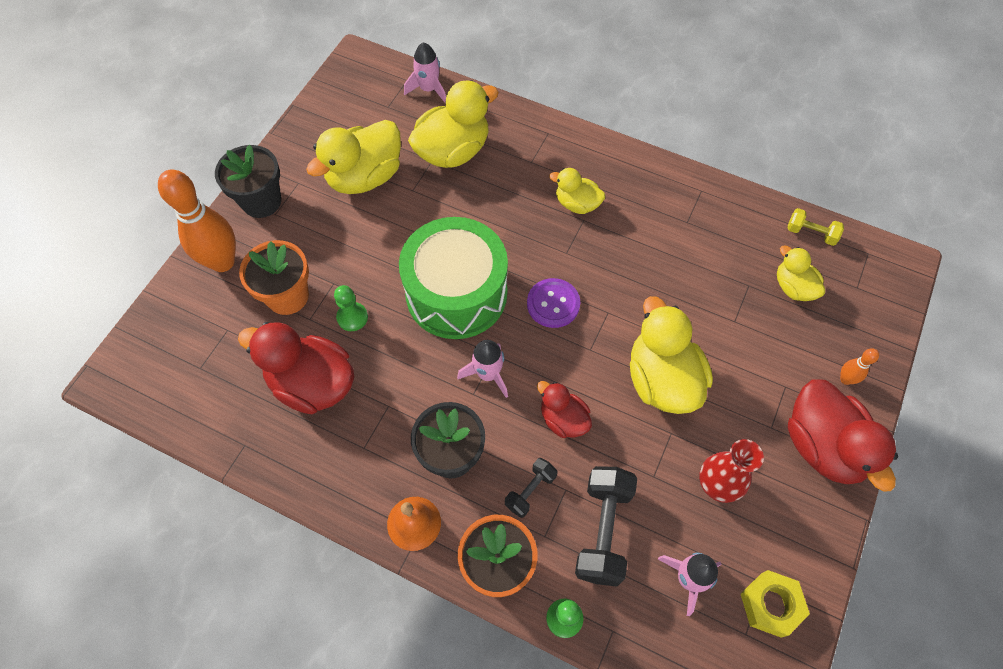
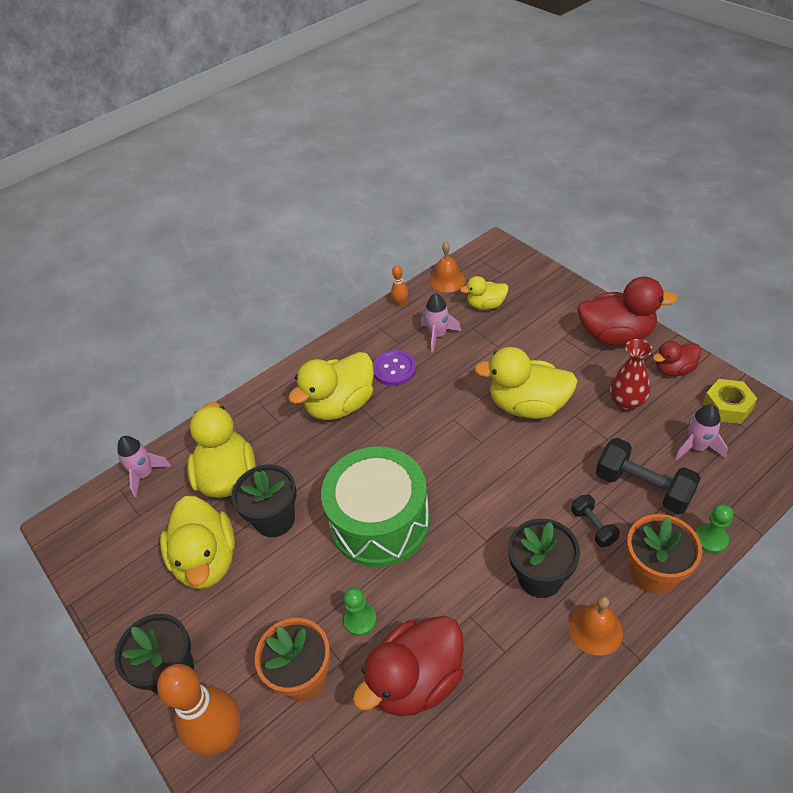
camera: 60 degrees left, 15 degrees down
(424, 208) = (275, 519): none -> black flower pot
(488, 374) = (472, 523): pink rocket -> pink rocket (438, 335)
(553, 304) = (427, 453): purple button -> purple button (394, 369)
(563, 419) = (537, 482): red duck -> red duck (674, 369)
(577, 204) = (340, 405): yellow duck -> yellow duck, size x1.78
(811, 233) = (447, 280): yellow dumbbell -> orange bell
(845, 379) = (570, 305): orange bowling pin -> orange bowling pin (400, 303)

